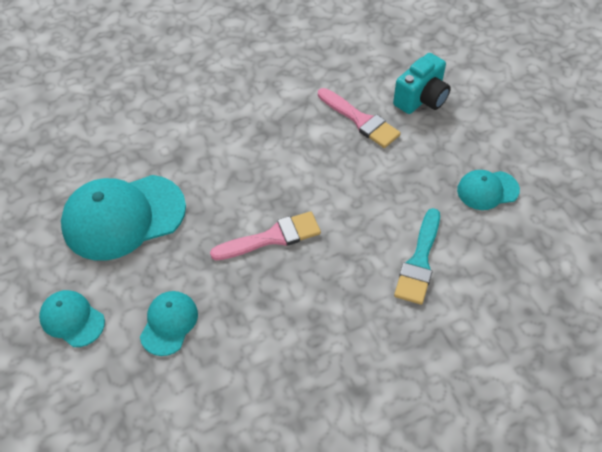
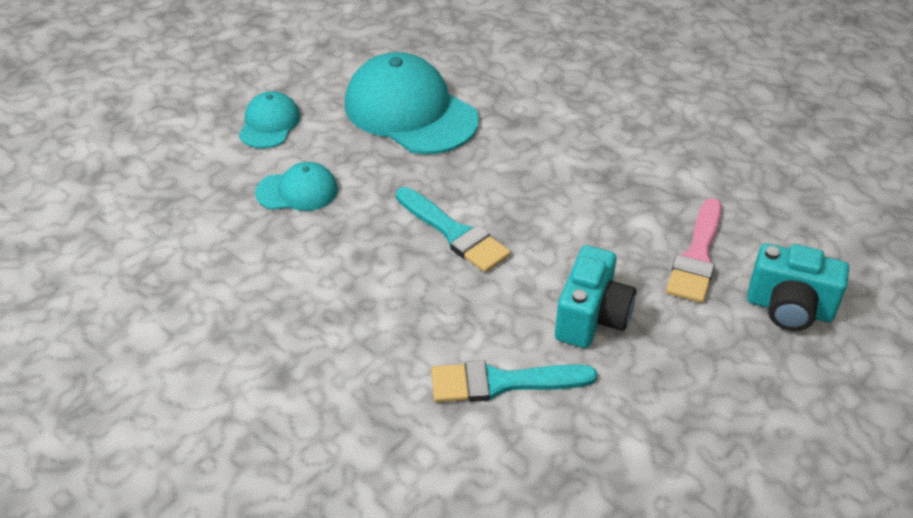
camera: 65 degrees right, 10 degrees down
(272, 237) = (454, 233): pink brush -> turquoise brush
(386, 193) = (591, 318): none -> turquoise camera
(487, 190) = (675, 429): turquoise cap -> none

